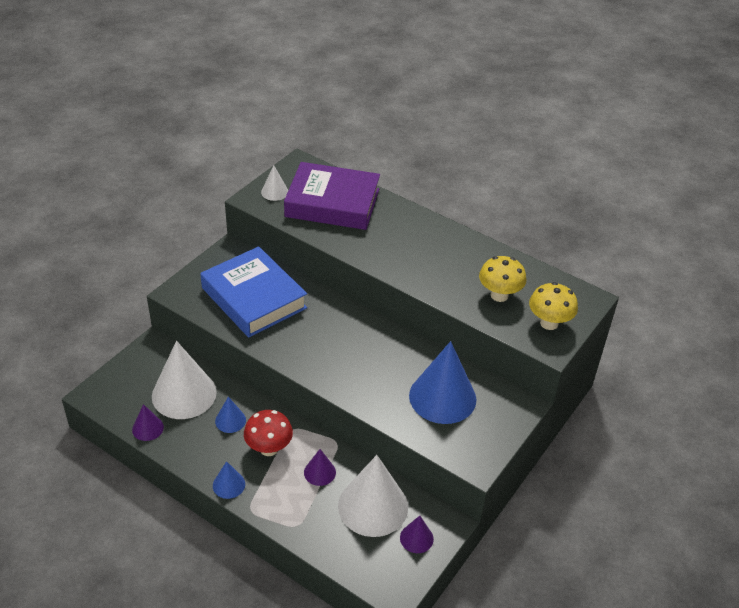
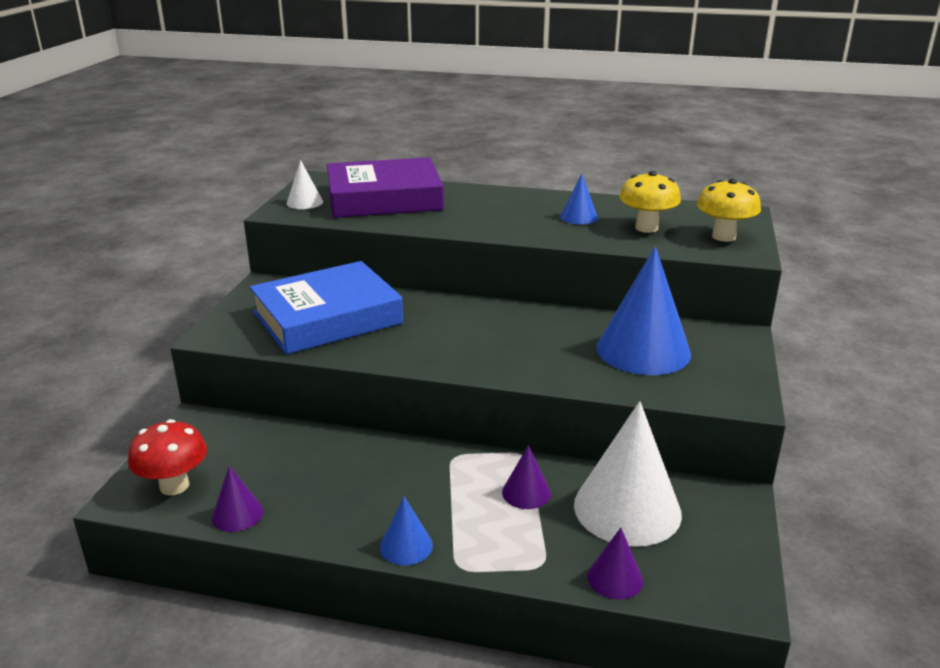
camera: 20 degrees left, 15 degrees down
(184, 394) = (272, 460): white cone -> none
(230, 420) = (359, 471): blue cone -> blue cone (578, 217)
(254, 298) = (327, 318): blue book -> blue book turned 60 degrees counterclockwise
(269, 448) = (436, 487): red mushroom -> red mushroom (174, 486)
(416, 538) = (714, 526): purple cone -> purple cone (615, 578)

